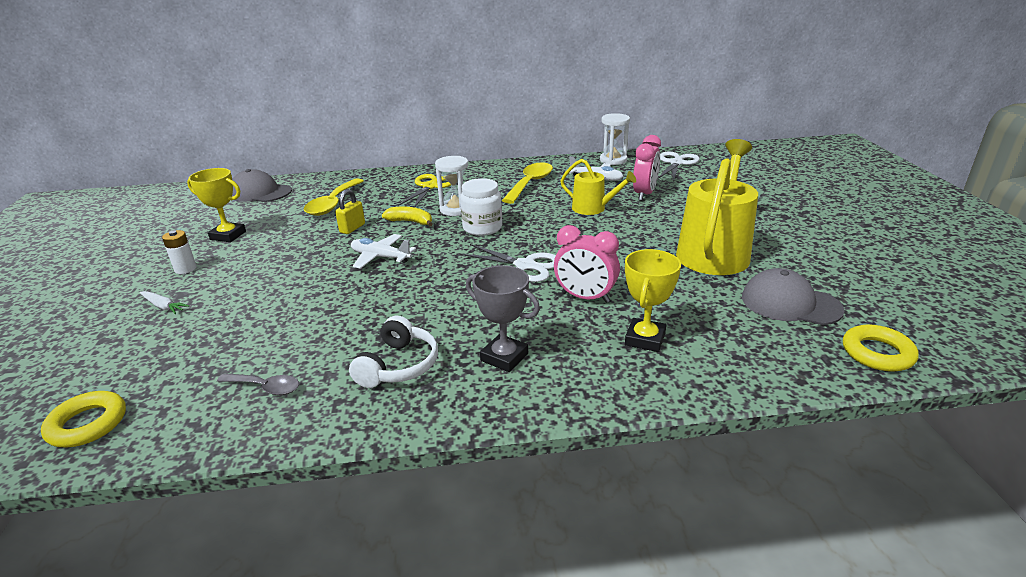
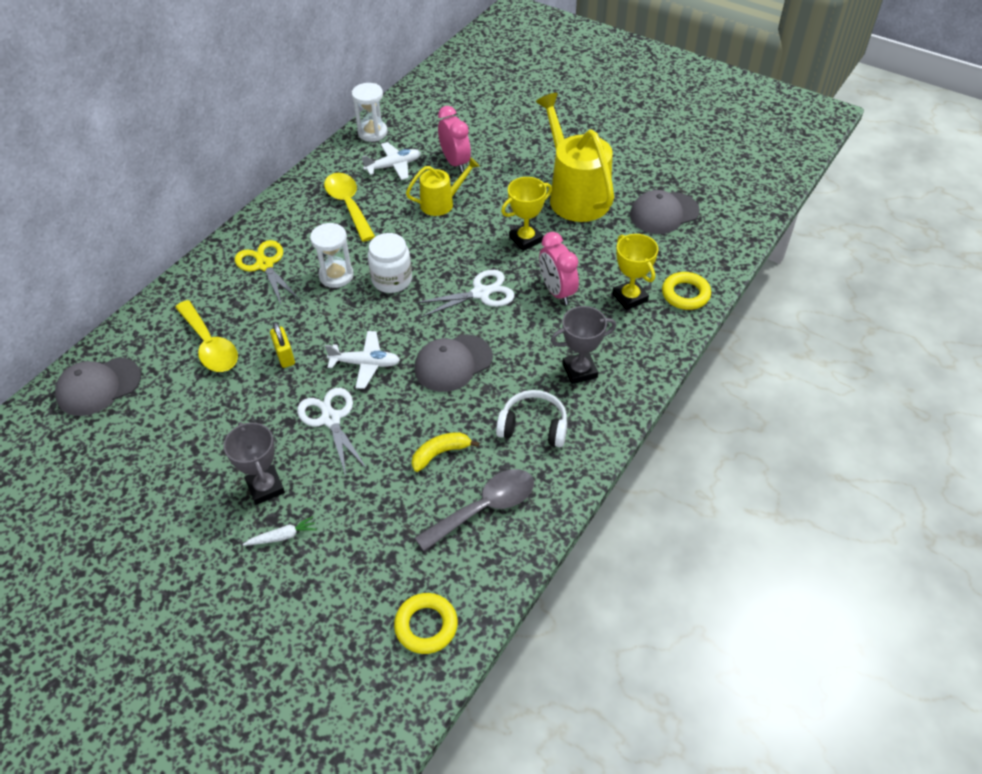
camera: 50 degrees left, 20 degrees up
(185, 269) = (220, 501): white battery -> none
(211, 278) = (265, 487): none -> grey trophy
(228, 235) = (182, 447): yellow trophy -> yellow trophy (526, 239)
(266, 387) = (485, 508): grey spoon -> grey spoon, size x1.73
(380, 257) = (365, 364): white plane -> white plane turned 150 degrees counterclockwise
(398, 365) = (533, 426): white headphones -> white headphones turned 45 degrees counterclockwise
(410, 222) = (322, 314): yellow banana -> yellow banana (440, 453)
(428, 290) = (453, 363): none -> grey cap
(585, 297) = (557, 292): pink clock -> pink clock turned 90 degrees clockwise
(676, 163) = (428, 107): white scissors -> white scissors (331, 419)
(877, 353) = (736, 222): yellow ring -> yellow ring (685, 294)

